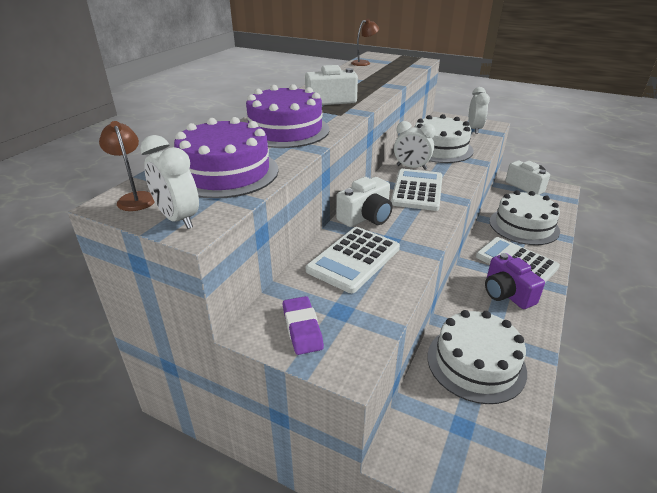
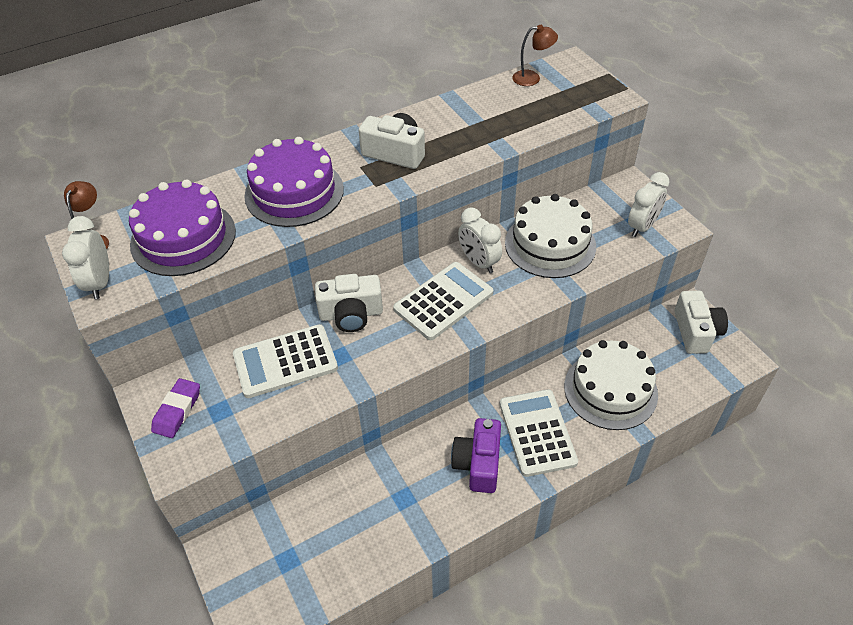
camera: 35 degrees right, 15 degrees up
(476, 363) = (361, 515): white cake -> none

